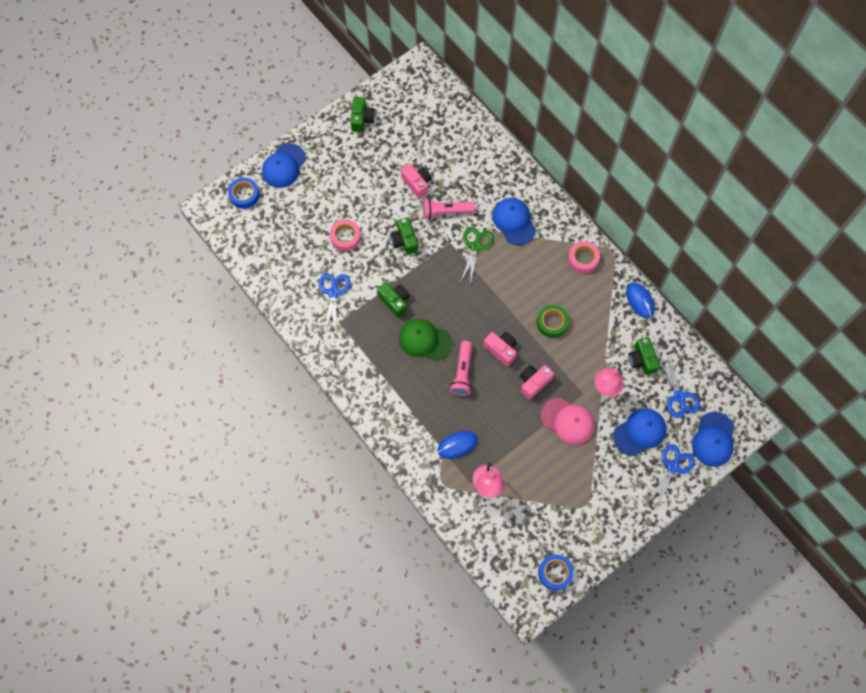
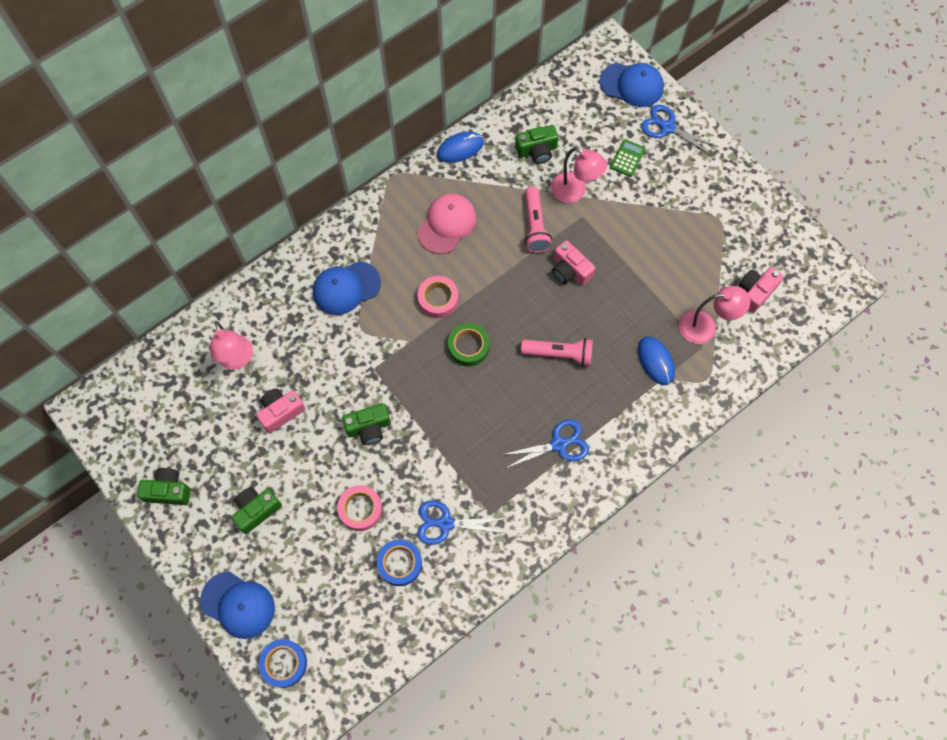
camera: 90 degrees left, 0 degrees up
(395, 301) = (459, 440): green camera -> green camera (256, 510)
(425, 340) = (515, 400): green cap -> none
(446, 212) = (327, 373): pink flashlight -> pink flashlight (535, 226)
(456, 154) = (237, 360): none -> pink lamp
(476, 246) = (380, 336): green scissors -> none
(501, 349) = (527, 307): pink camera -> pink camera (755, 292)
(552, 323) = (489, 247): green tape -> green tape (468, 347)
(555, 573) = (802, 255): blue tape -> blue tape (400, 563)
(567, 421) = (618, 234): pink cap -> pink cap (447, 224)
(583, 259) = (402, 208): pink tape -> pink tape (438, 299)
(640, 432) = (627, 158): blue cap -> green calculator
(679, 397) = (582, 115): blue scissors -> blue scissors (559, 444)

